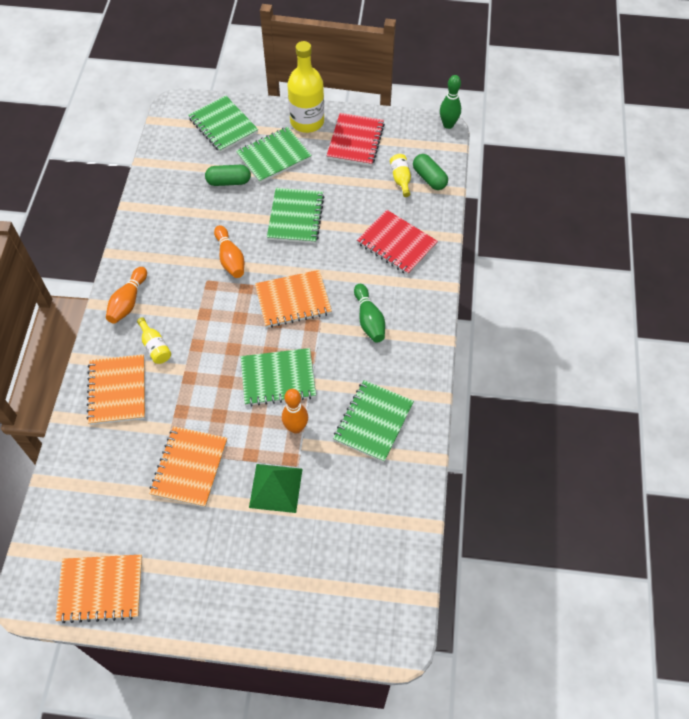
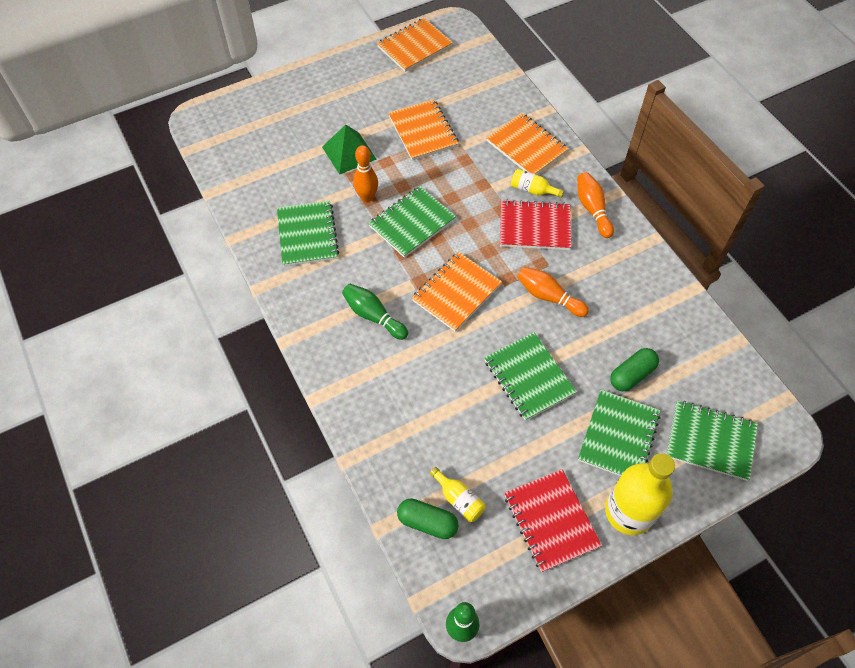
camera: 145 degrees right, 0 degrees up
(396, 244) = (404, 411): red notebook -> red notebook (534, 227)

